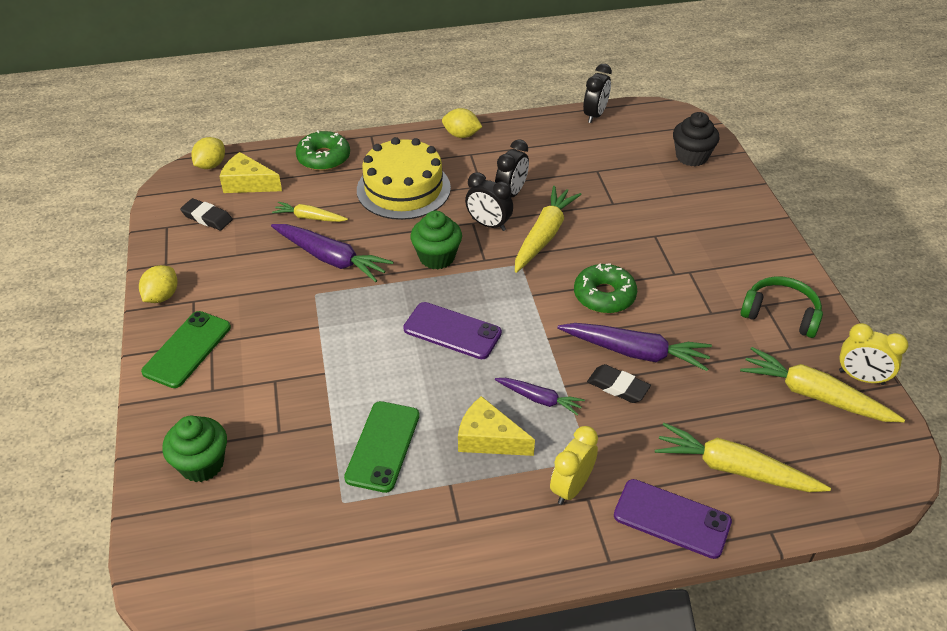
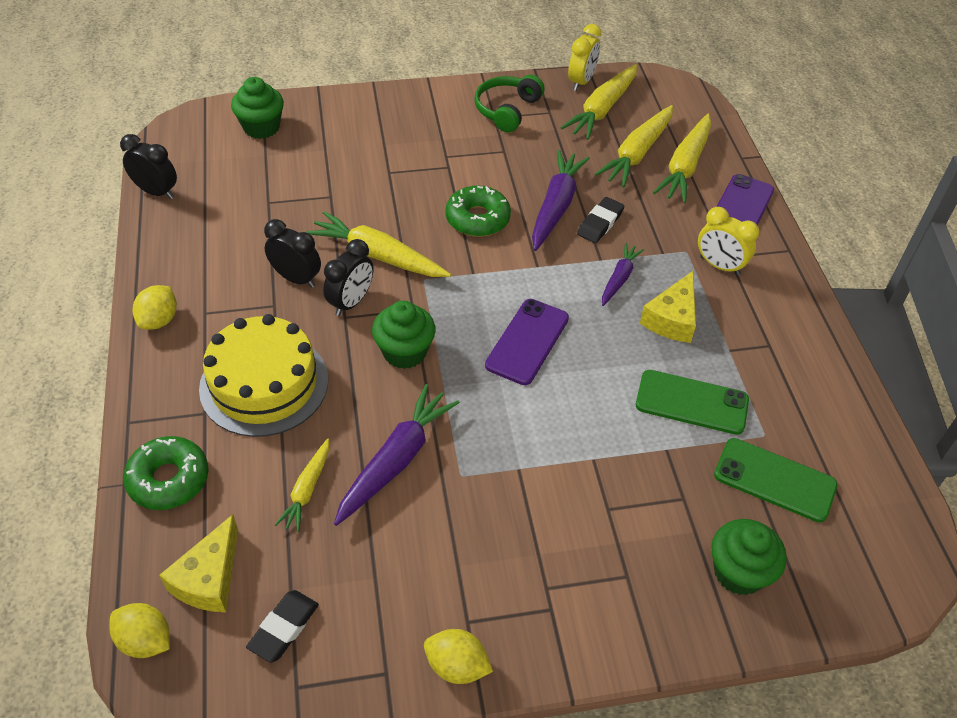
camera: 90 degrees left, 5 degrees up
(187, 349) = (560, 615): green phone -> green phone (774, 480)
(691, 157) = (261, 127): black cupcake -> green cupcake
(743, 424) = (637, 154): none -> yellow carrot

